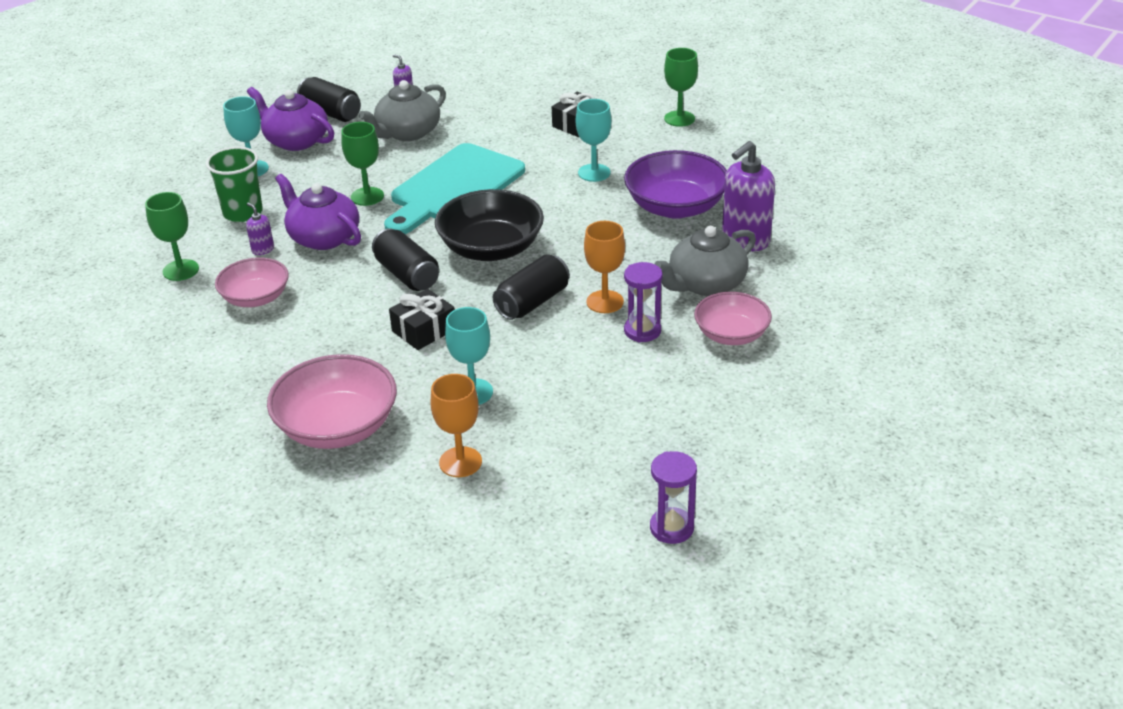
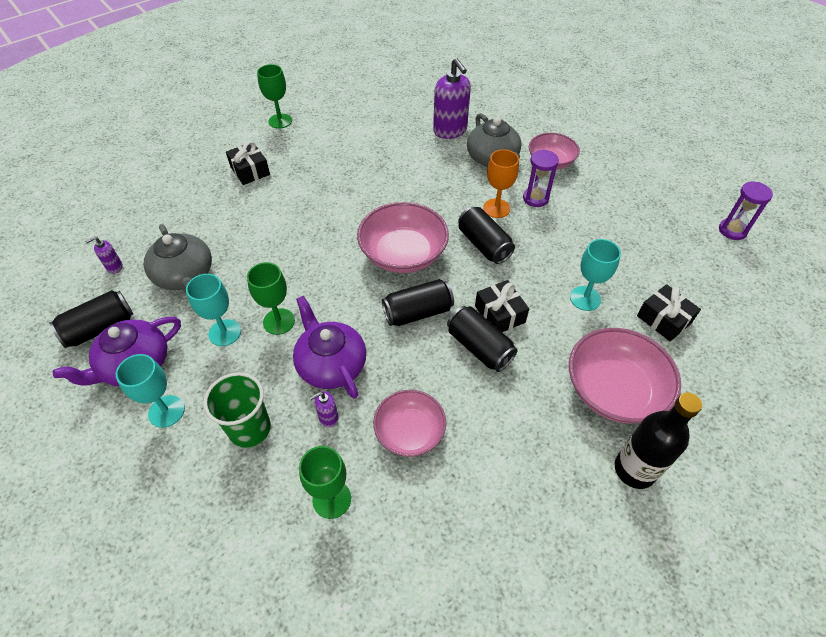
camera: 75 degrees left, 15 degrees up
(237, 449) = (634, 469): none -> black bottle
(323, 237) = (331, 364): purple teapot -> purple teapot turned 90 degrees clockwise
(371, 323) = (479, 347): none -> black can
(454, 188) = (300, 260): turquoise cutting board -> none
(460, 462) = (663, 319): orange goblet -> black gift
(491, 248) = (403, 254): black bowl -> pink bowl
(594, 173) = (327, 178): turquoise goblet -> turquoise goblet (224, 333)
(675, 207) = (395, 150): purple bowl -> none

